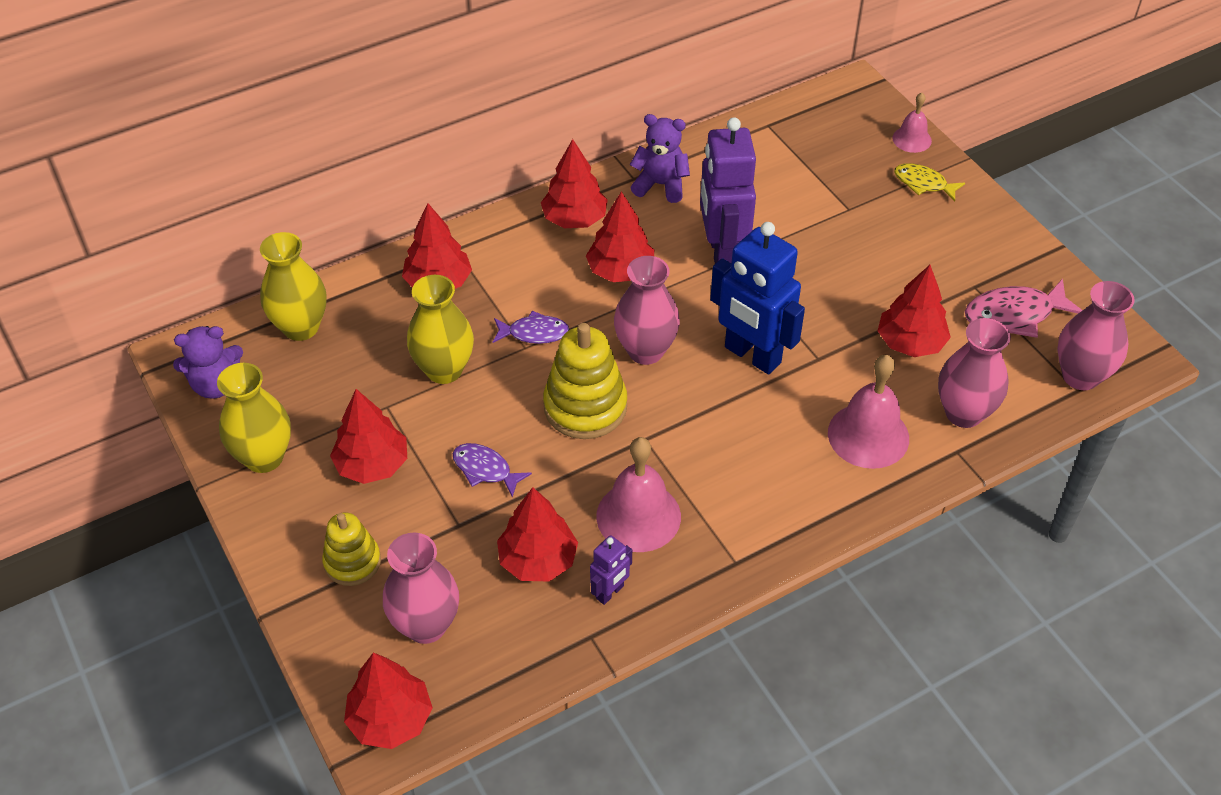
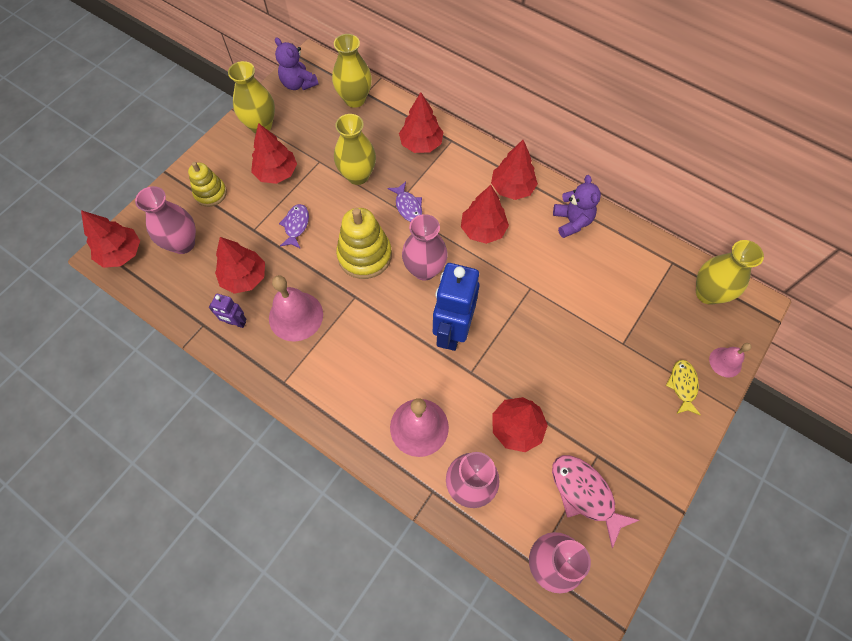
camera: 65 degrees right, 15 degrees up
(721, 252) = (532, 280): purple robot -> none
(822, 115) = (708, 293): none -> yellow vase

